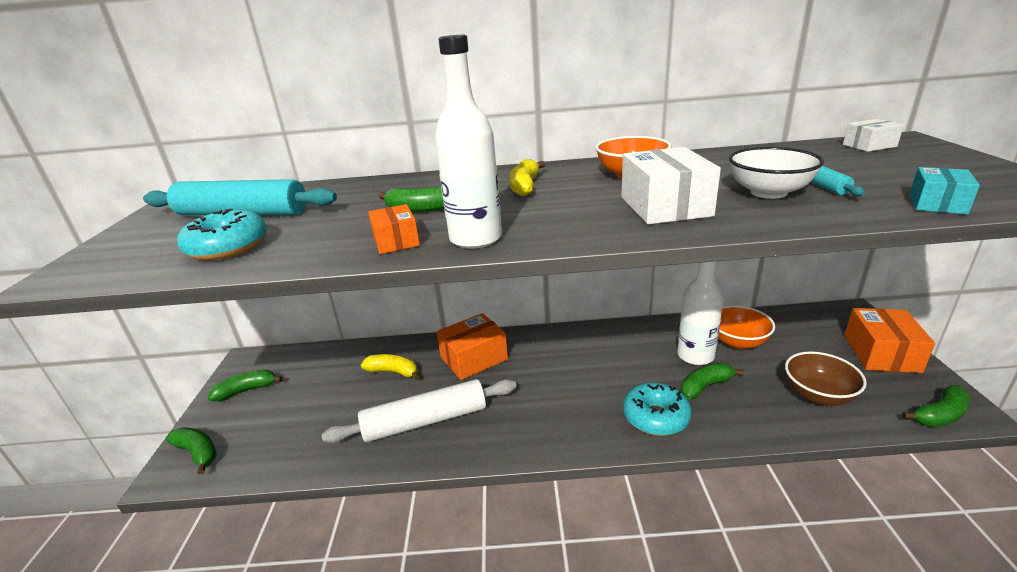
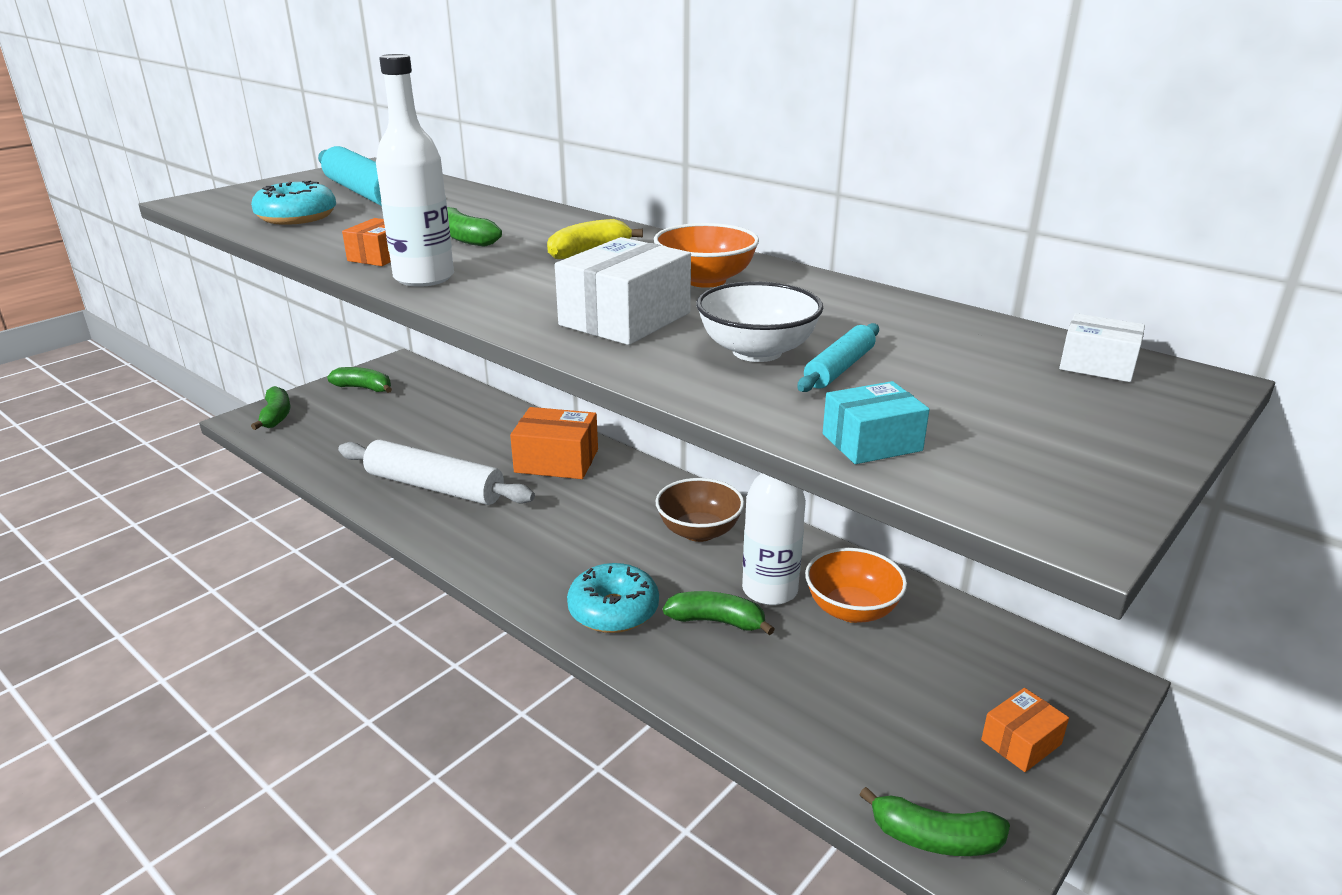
camera: 40 degrees right, 0 degrees up
(393, 372) = (477, 434): yellow banana -> none
(818, 395) = (824, 714): brown bowl -> brown bowl (699, 531)
(881, 353) = (1021, 742): orange box -> orange box, size x0.57

